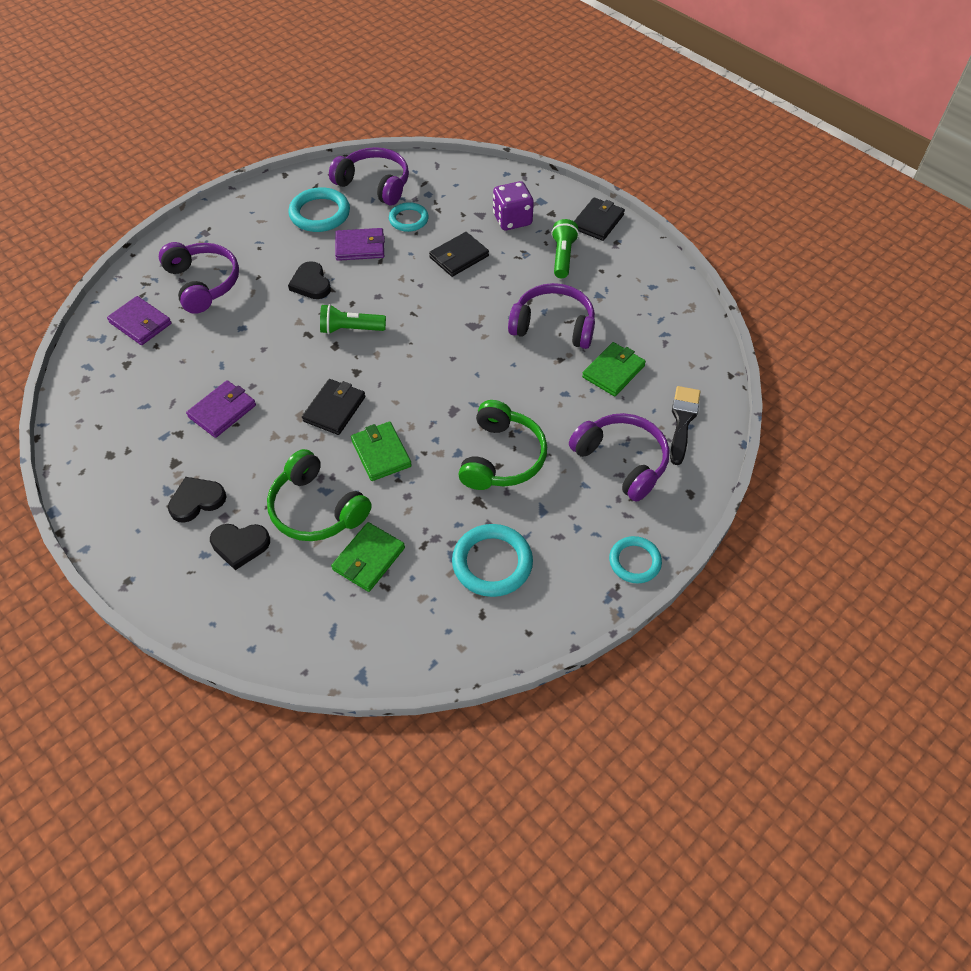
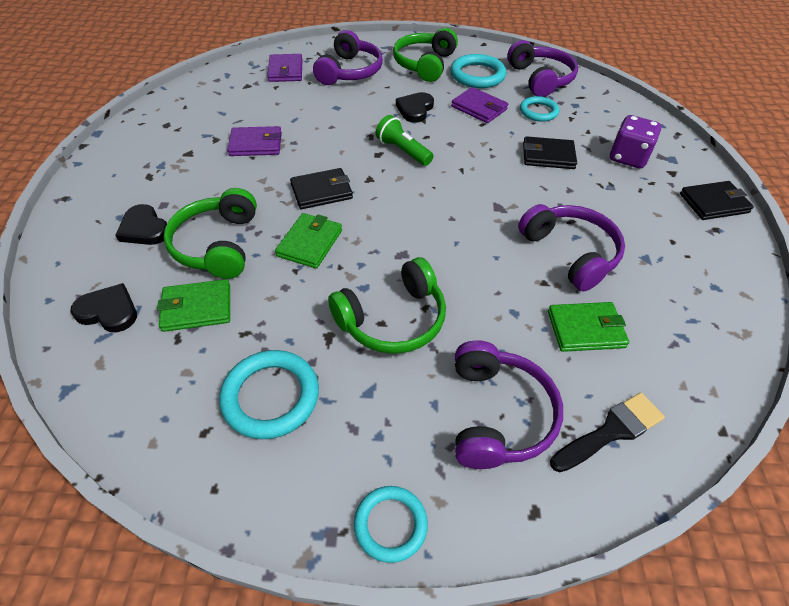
camera: 45 degrees right, 5 degrees down
(197, 500) = (165, 183): black heart -> black heart (108, 311)
(261, 231) = (424, 64): none -> green headphones
(562, 256) = (644, 208): green flashlight -> none

